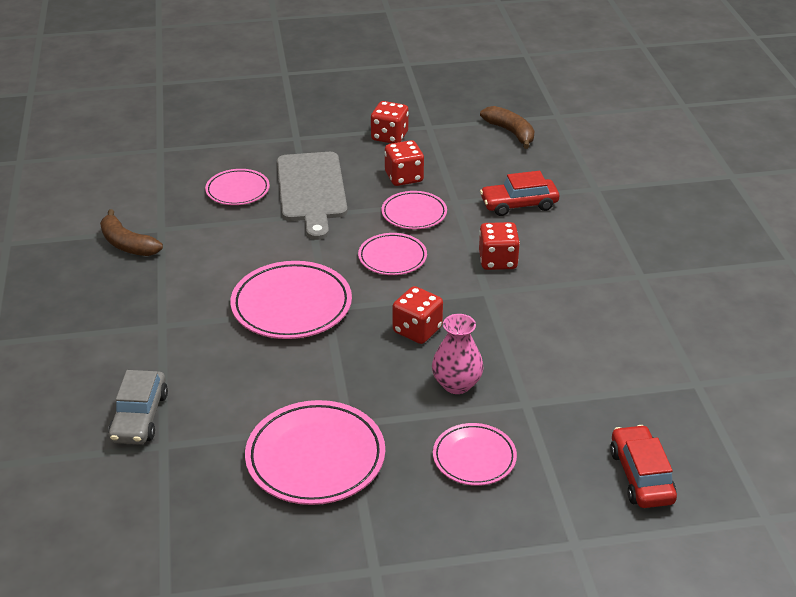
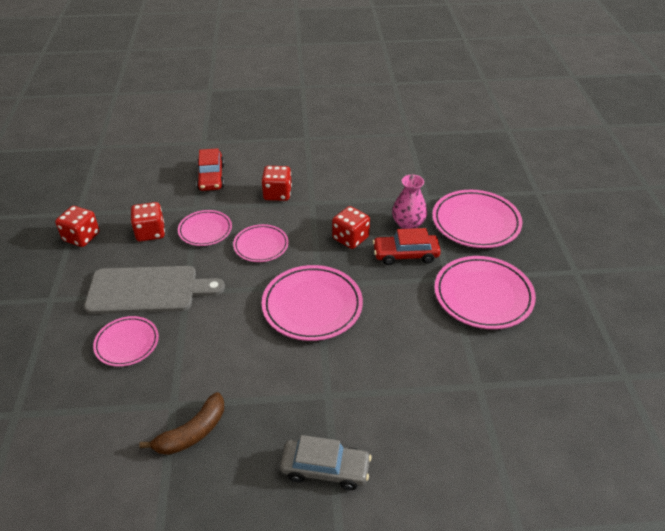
camera: 85 degrees left, 5 degrees up
(139, 417) = (447, 404): grey car -> grey car (325, 469)
(474, 458) = (476, 222): pink plate -> pink plate, size x1.67
(511, 132) = (110, 171): brown banana -> none
(641, 476) = (483, 163): red car -> red car (405, 254)

